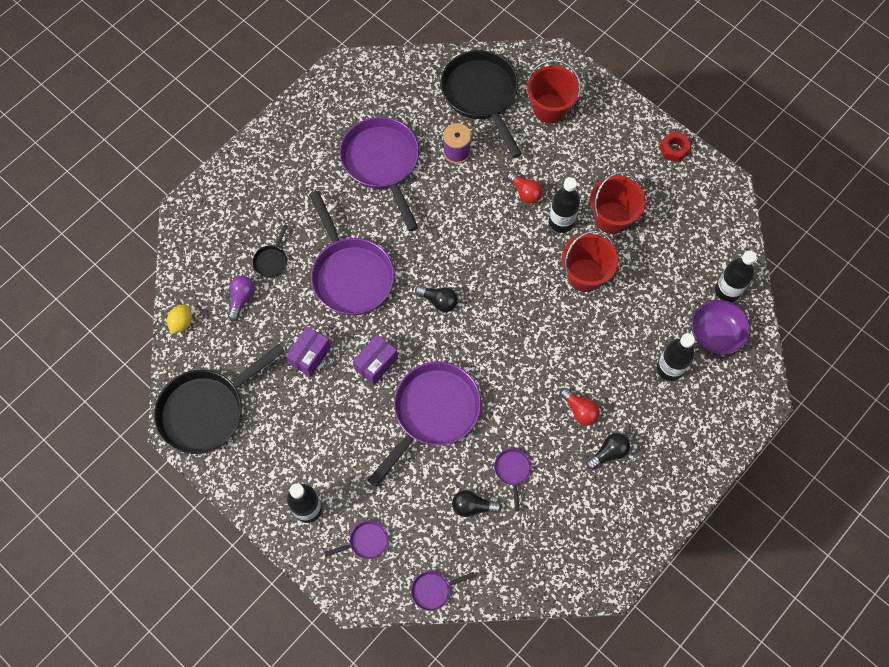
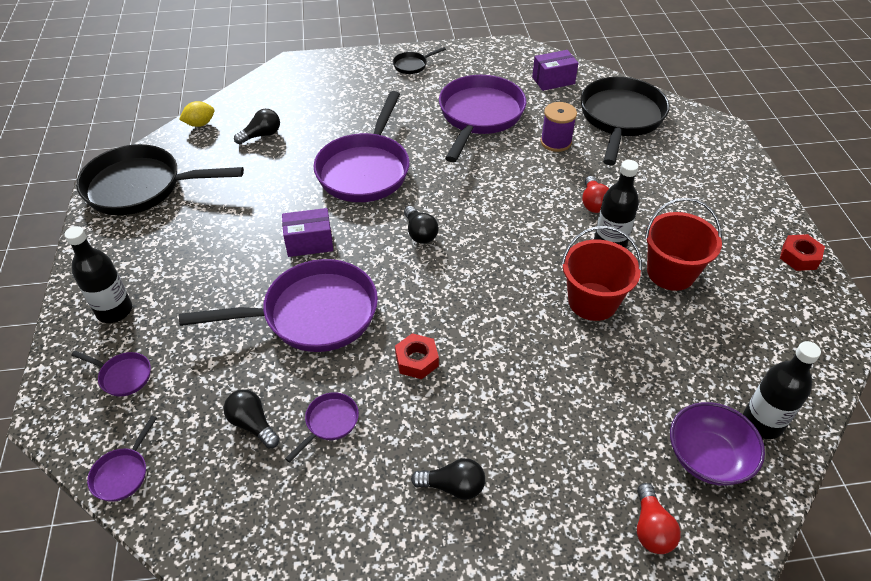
camera: 40 degrees right, 20 degrees down
(242, 299) = (261, 135): purple light bulb -> black light bulb
(272, 260) = (315, 126): black pan -> black pan (412, 65)
(310, 355) = (264, 202): purple box -> purple box (553, 80)
(434, 590) = (122, 473): purple pan -> purple pan turned 90 degrees counterclockwise
(522, 395) = (416, 360): none -> red nut
(550, 108) = (682, 158): red bucket -> none
(580, 410) = (463, 419): red light bulb -> red light bulb (651, 528)
(669, 368) = (613, 452): black bottle -> none

